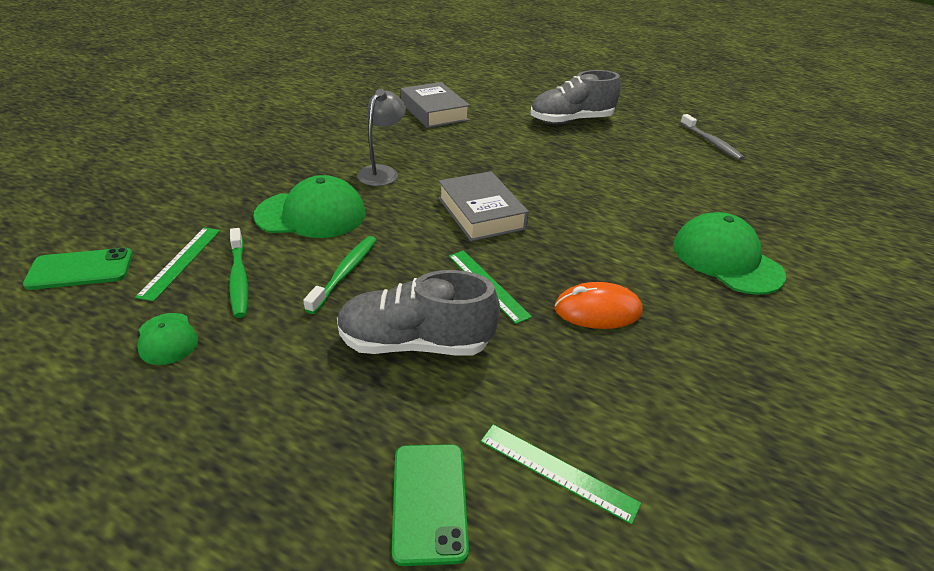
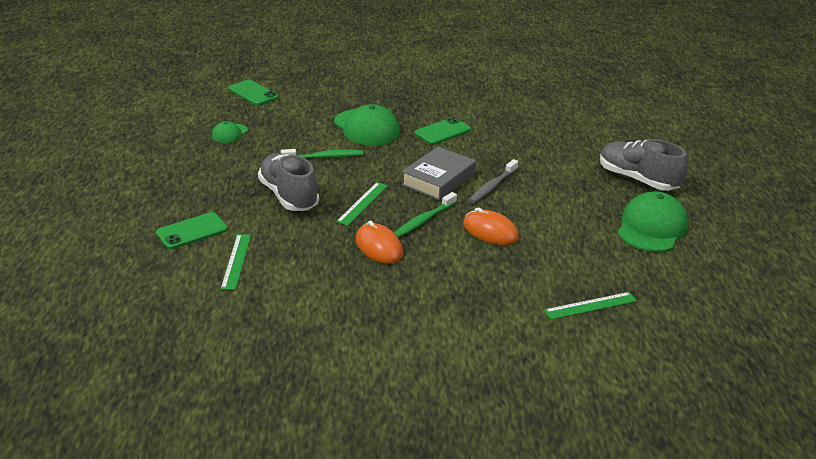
camera: 60 degrees right, 5 degrees down
(181, 262) = (284, 112): green ruler -> green ruler (590, 305)
(239, 278) = (288, 131): green toothbrush -> green toothbrush (424, 220)
(382, 172) = (442, 131): grey lamp -> green phone
(434, 111) = (557, 121): grey book -> none
(609, 223) = (490, 231): none -> orange mouse
(711, 142) = (710, 257): grey toothbrush -> grey toothbrush (492, 186)
(726, 259) = (502, 290): green cap -> green cap (651, 227)

